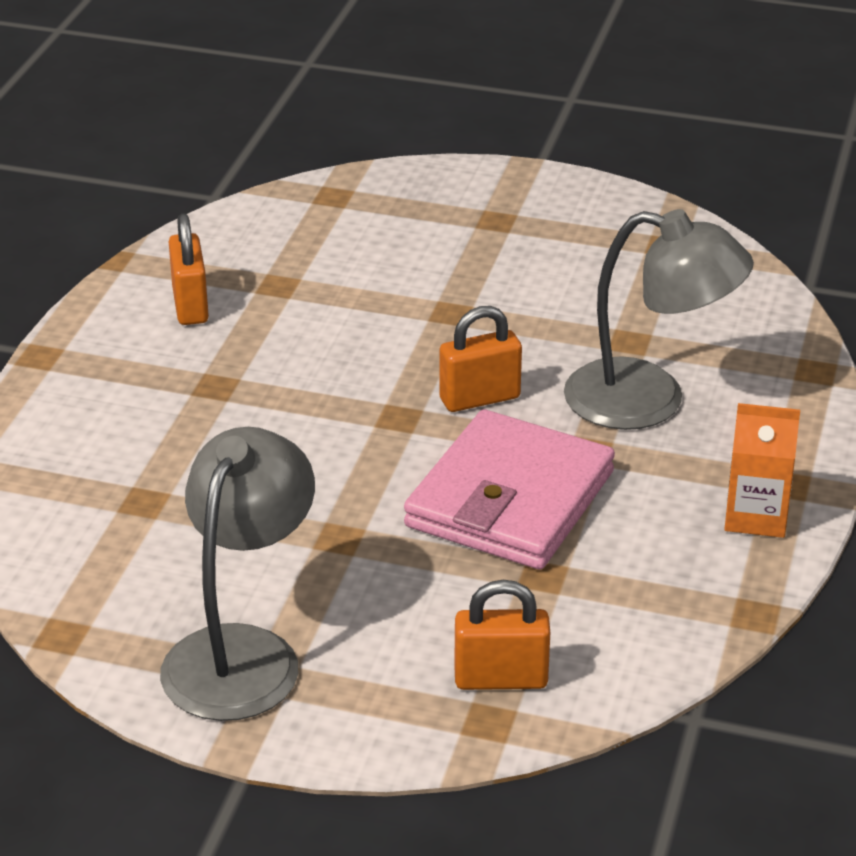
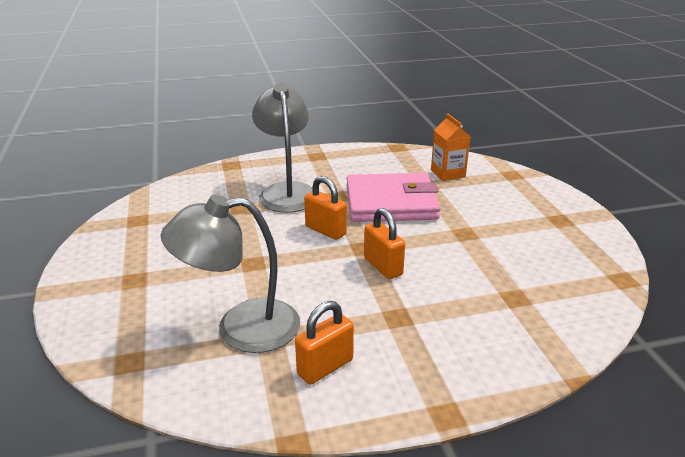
camera: 120 degrees left, 5 degrees down
(242, 652) = (559, 230): grey lamp -> grey lamp (241, 328)
(501, 679) = (490, 177): orange padlock -> orange padlock (383, 266)
(756, 516) = (343, 157): orange carton -> orange carton (448, 173)

